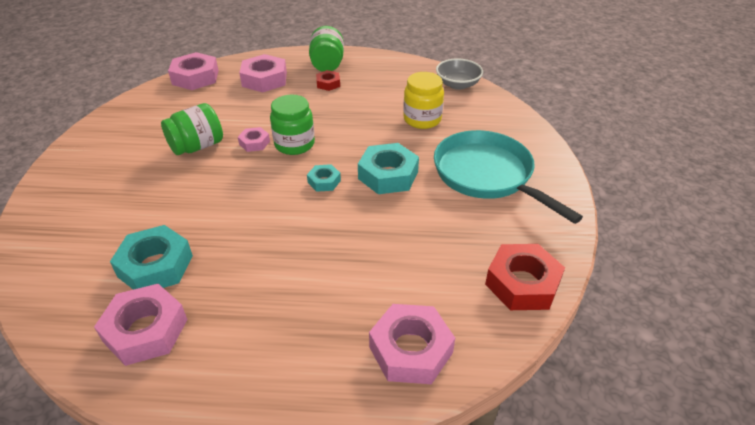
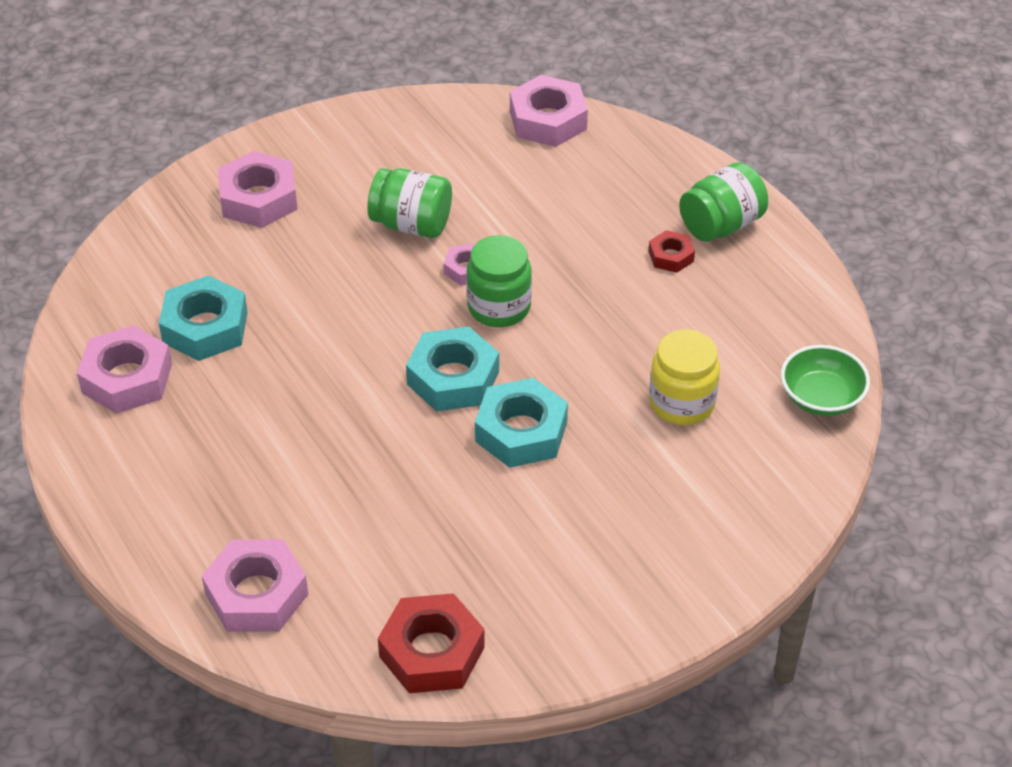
camera: 55 degrees right, 5 degrees up
(264, 79) = (613, 187): pink nut -> pink nut (258, 198)
(324, 181) = (453, 378): turquoise nut -> turquoise nut, size x1.88
(457, 84) = (821, 398): grey bowl -> green bowl
(487, 175) = (614, 533): turquoise pan -> none

